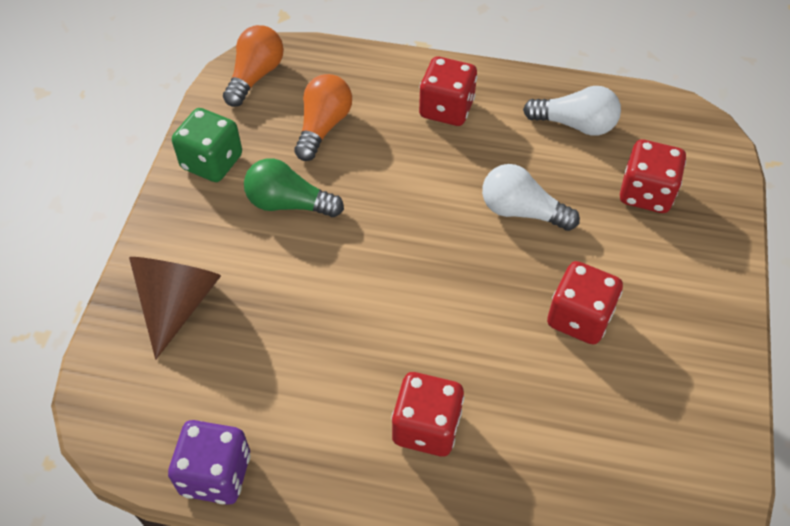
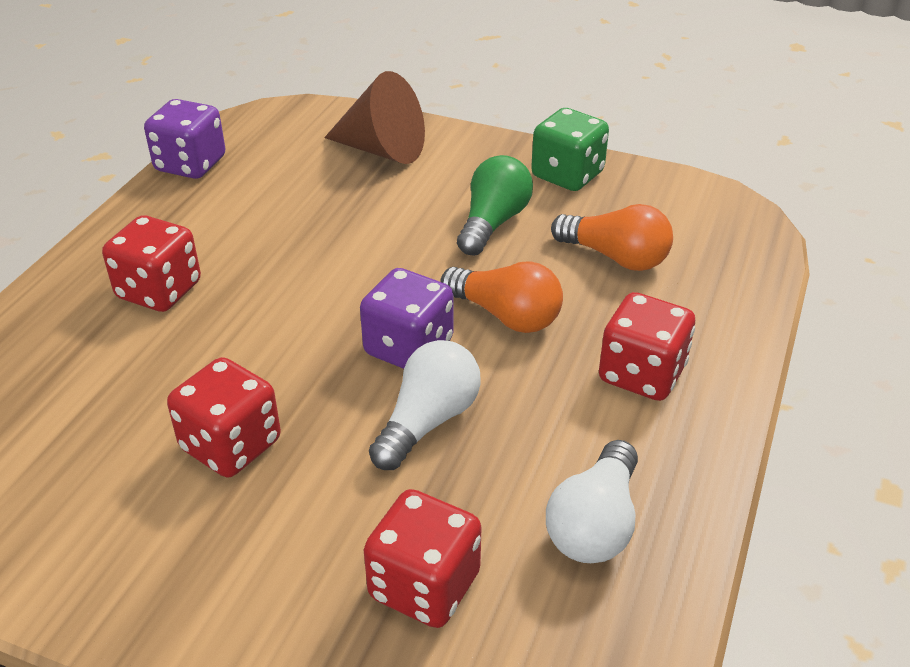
camera: 100 degrees right, 15 degrees down
(255, 76) = (710, 211): orange light bulb -> orange light bulb (506, 316)
(453, 234) = (408, 348): none -> purple dice

